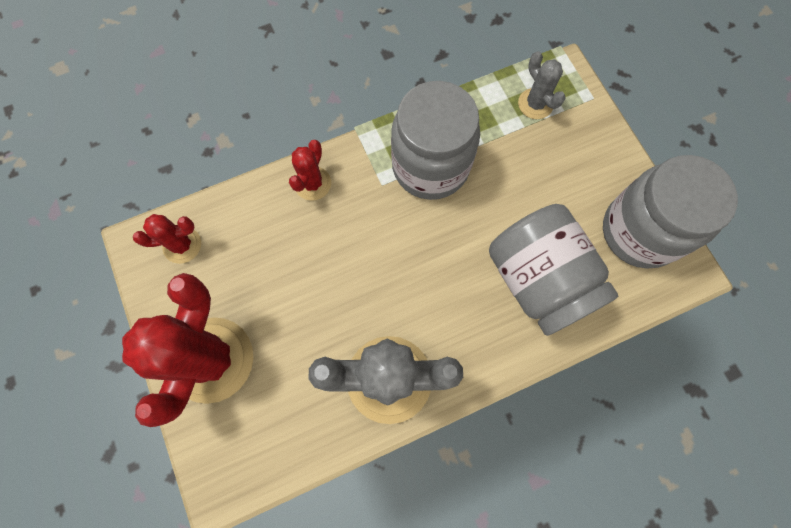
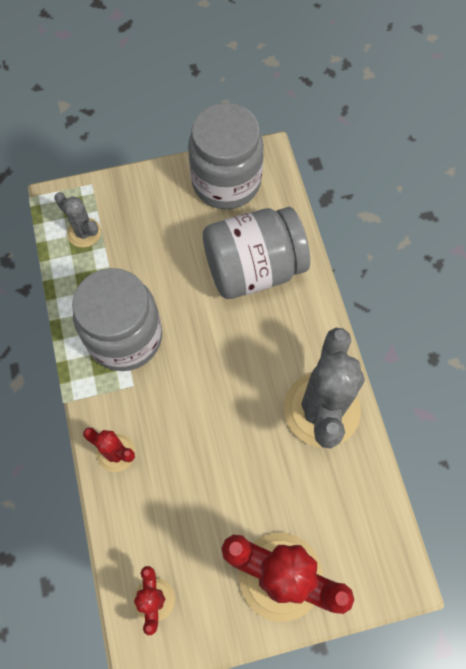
camera: 80 degrees left, 5 degrees down
(535, 104) = (84, 232): grey cactus -> grey cactus turned 60 degrees clockwise

